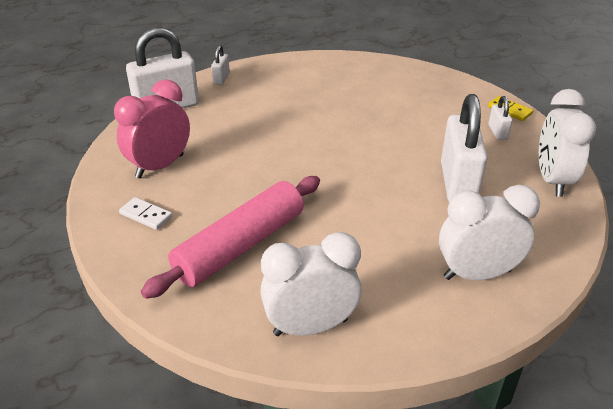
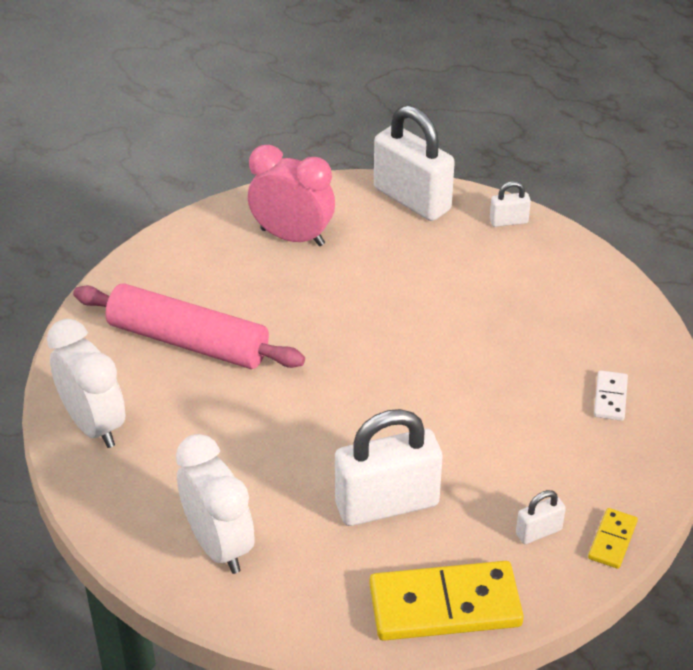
camera: 70 degrees right, 5 degrees up
(146, 215) = (206, 257): white domino -> white domino (610, 397)
(552, 180) = (445, 605): white clock -> yellow domino

